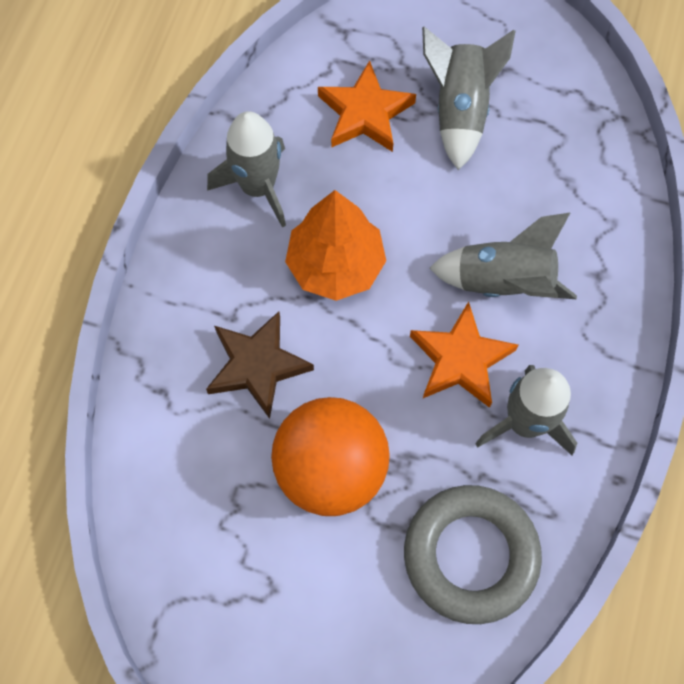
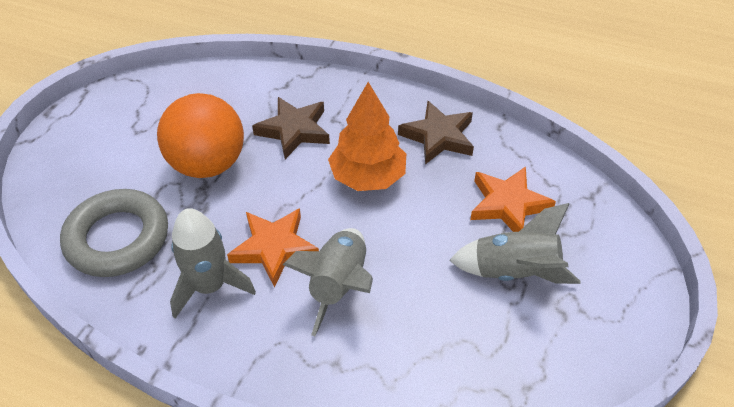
camera: 95 degrees right, 20 degrees down
(258, 187) = (438, 136): grey rocket -> brown star

